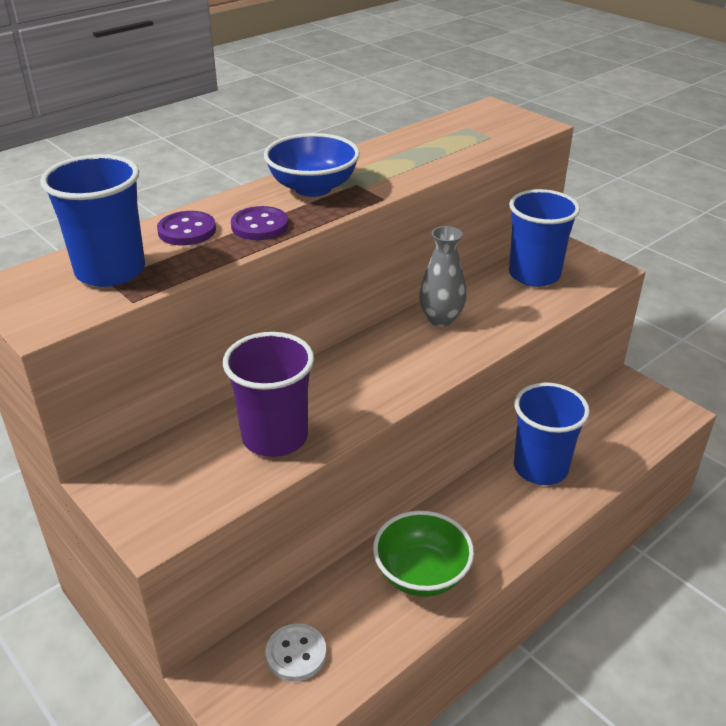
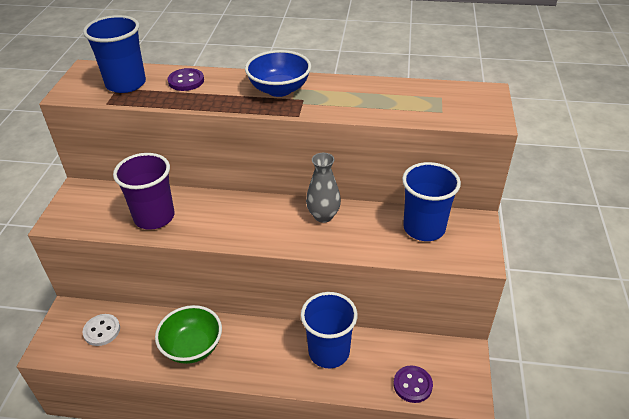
camera: 50 degrees right, 5 degrees up
(259, 226) = (216, 96): purple button -> purple button (412, 385)

